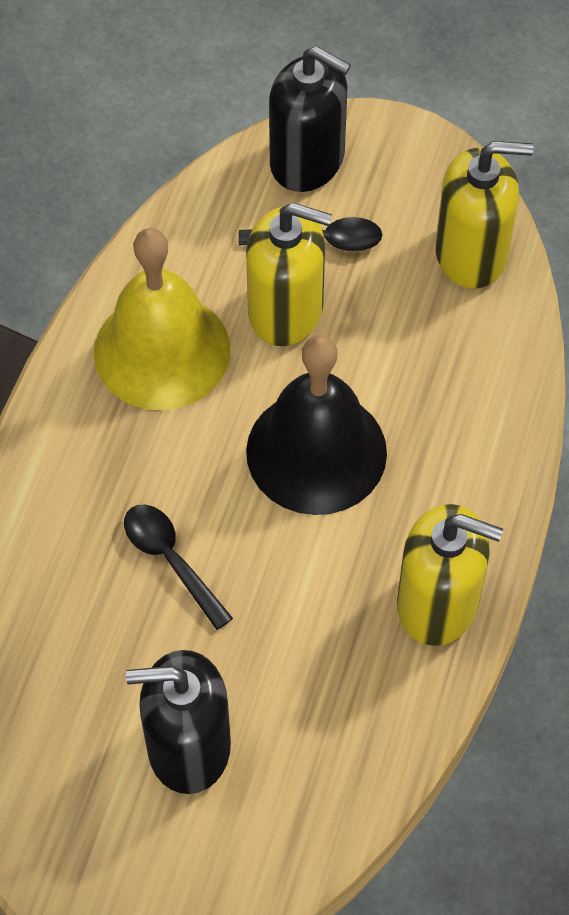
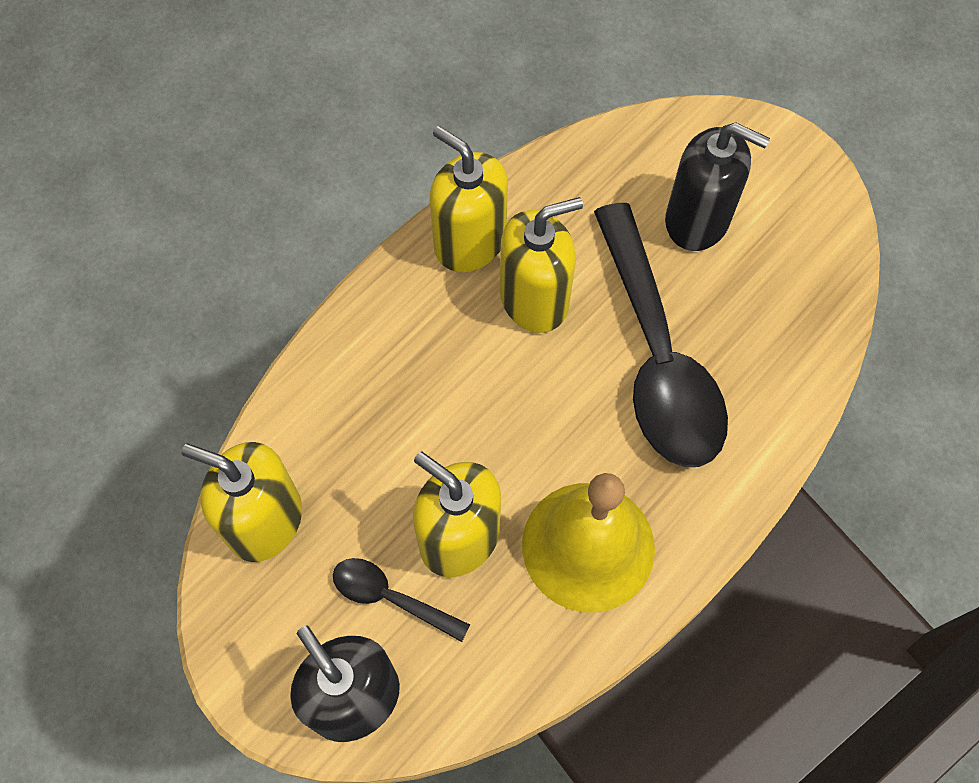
camera: 155 degrees left, 5 degrees up
(171, 560) = (656, 355): black spoon -> black spoon, size x2.26
(316, 451) = (499, 395): black bell -> none
(331, 567) = (534, 299): none -> yellow soap dispenser

